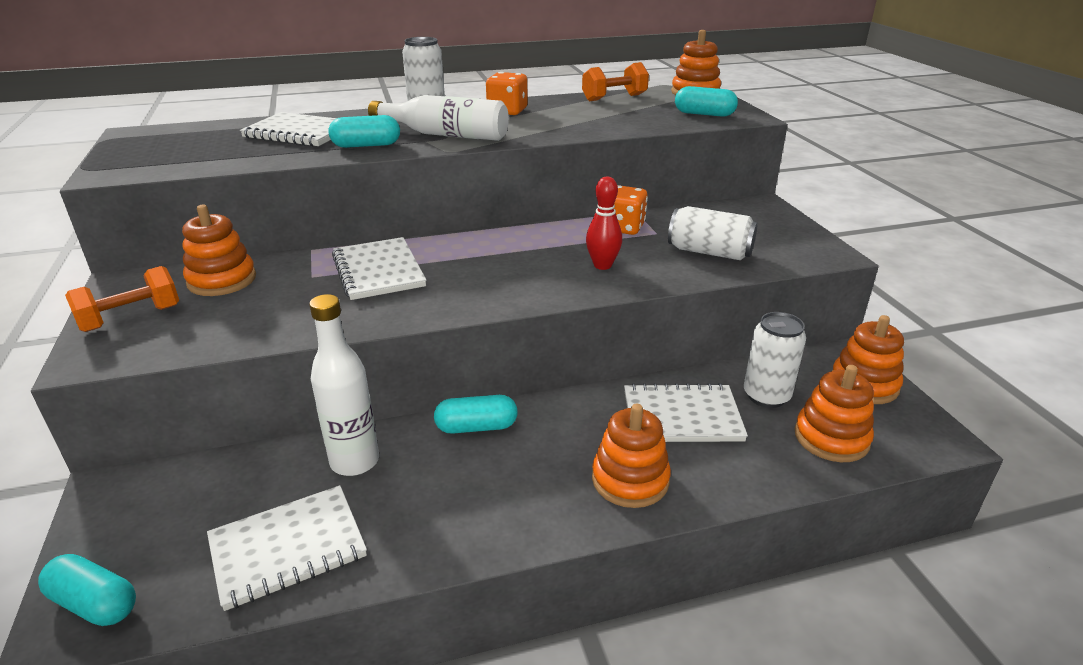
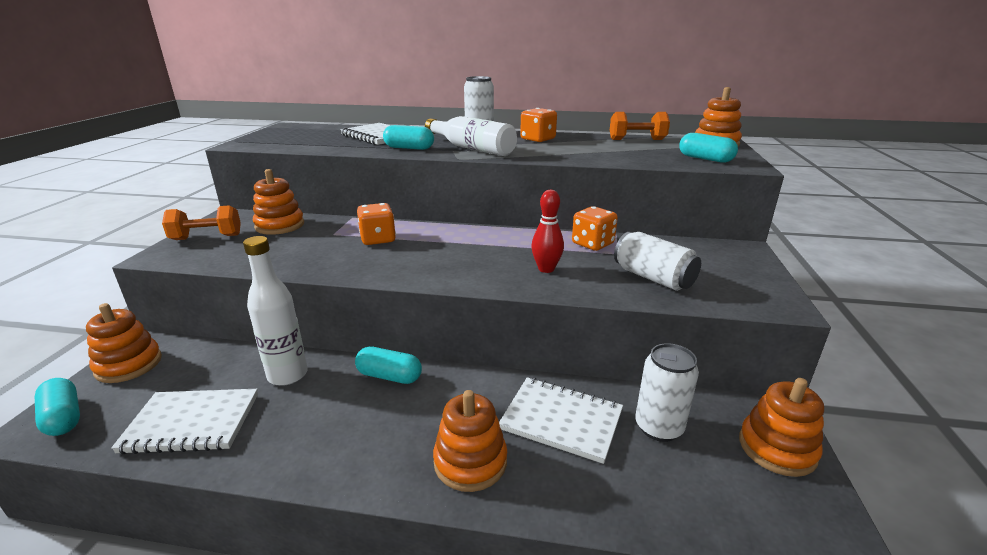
camera: 25 degrees right, 5 degrees down
(378, 271) = (378, 239): white notebook -> orange dice
(831, 438) = (699, 492): orange stacking toy -> orange stacking toy (129, 365)

